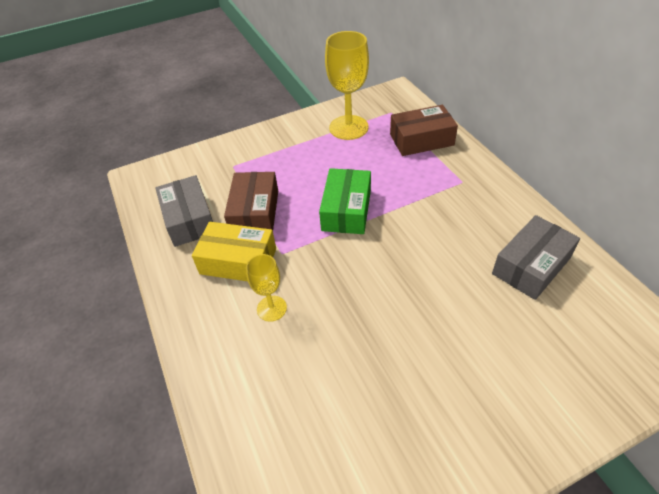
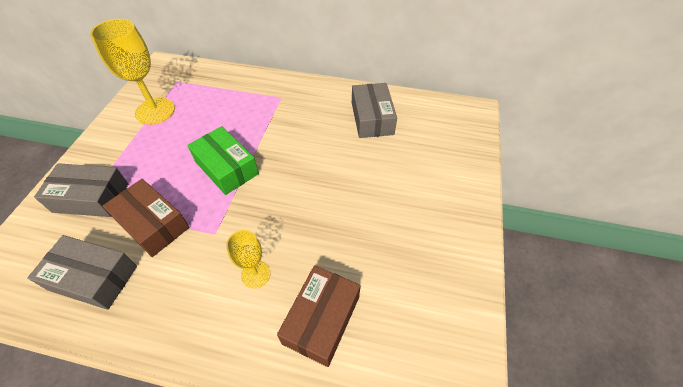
camera: 55 degrees left, 5 degrees up
(238, 261) = (186, 268): yellow box -> none
(243, 164) = (91, 197): none -> grey box
(421, 140) = (222, 87): brown box -> brown box (321, 319)

